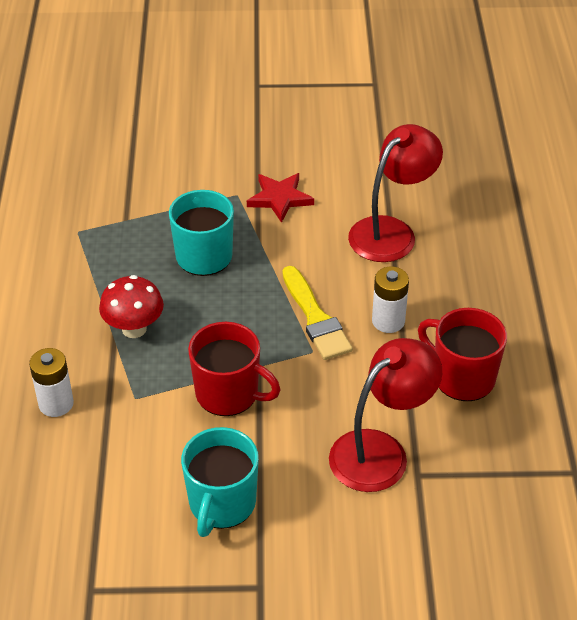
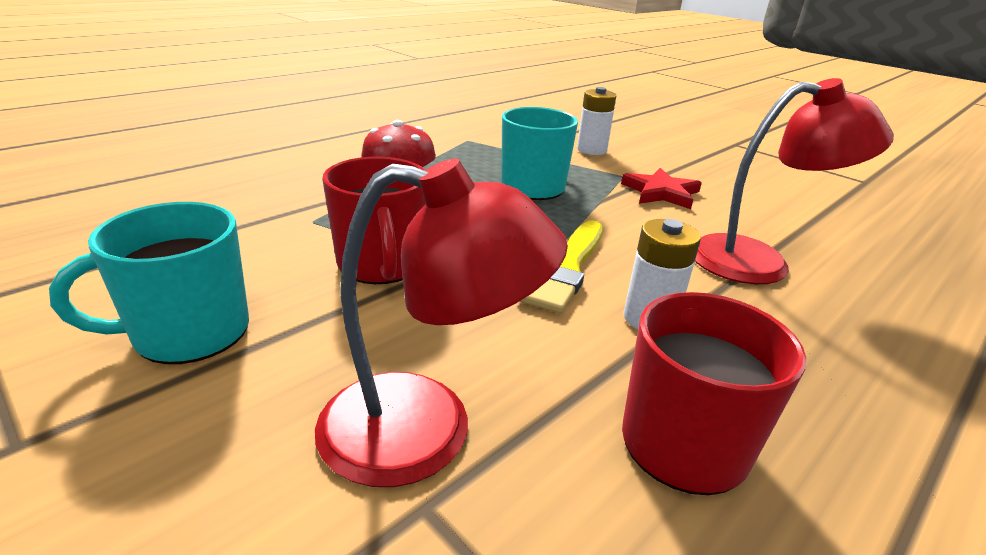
camera: 45 degrees right, 15 degrees down
(56, 403) = (261, 192): white battery -> white battery (591, 150)

